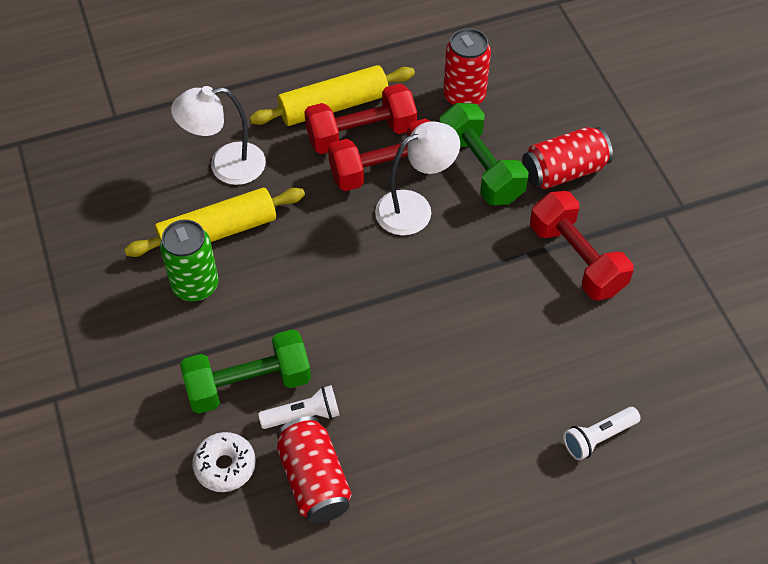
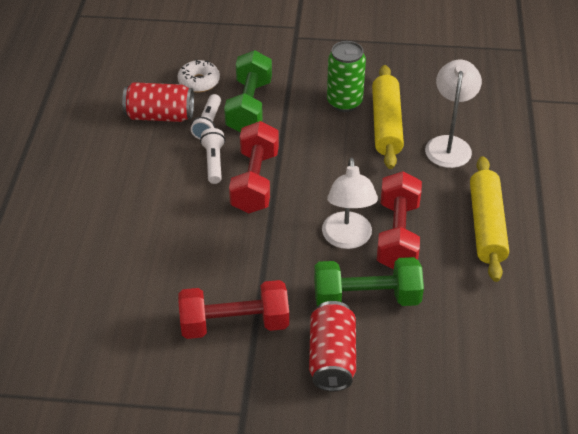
camera: 115 degrees right, 10 degrees down
(361, 134) = (445, 233): red dumbbell -> red dumbbell (255, 181)
(464, 96) = (458, 320): red can -> none
(598, 438) = (77, 266): white flashlight -> white flashlight (214, 162)

